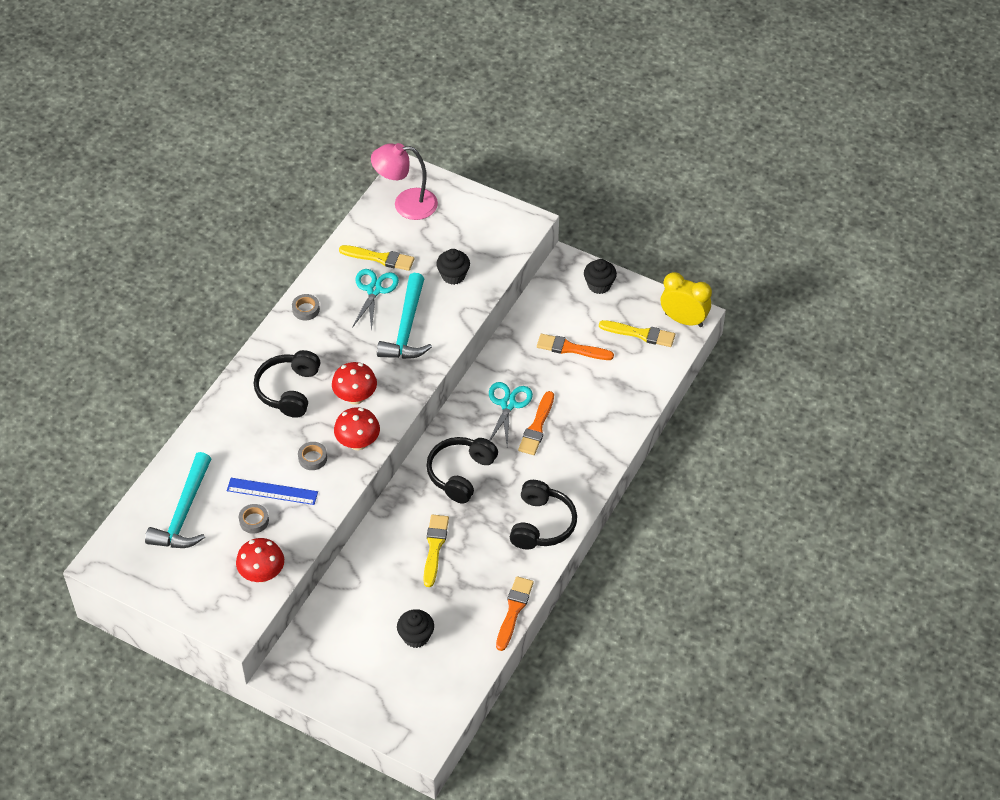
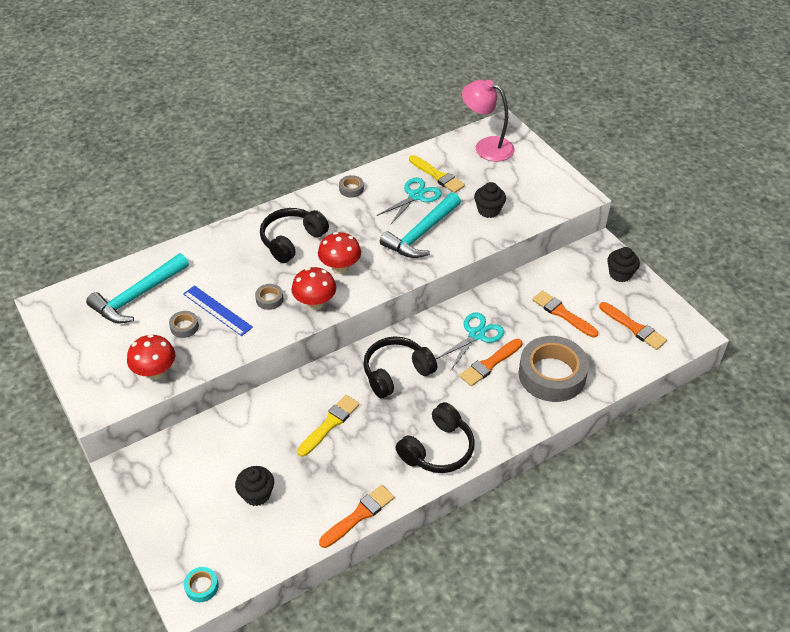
camera: 30 degrees right, 5 degrees down
(426, 729) = (202, 586): none -> turquoise tape
(596, 412) = (552, 374): none -> grey tape
(640, 334) = (634, 327): yellow brush -> orange brush
(683, 320) = (682, 332): yellow clock -> none

